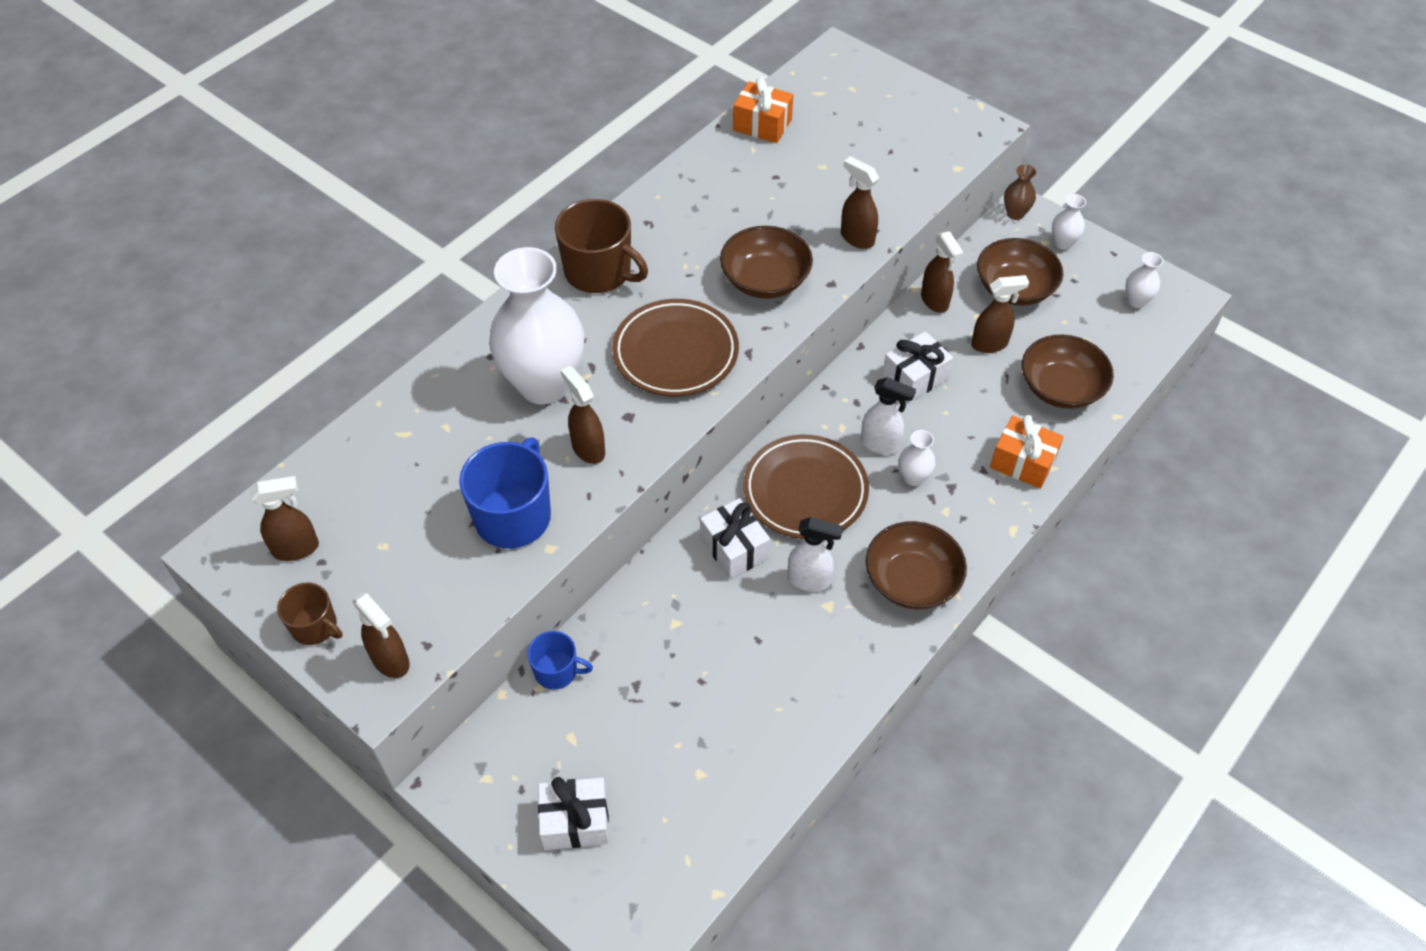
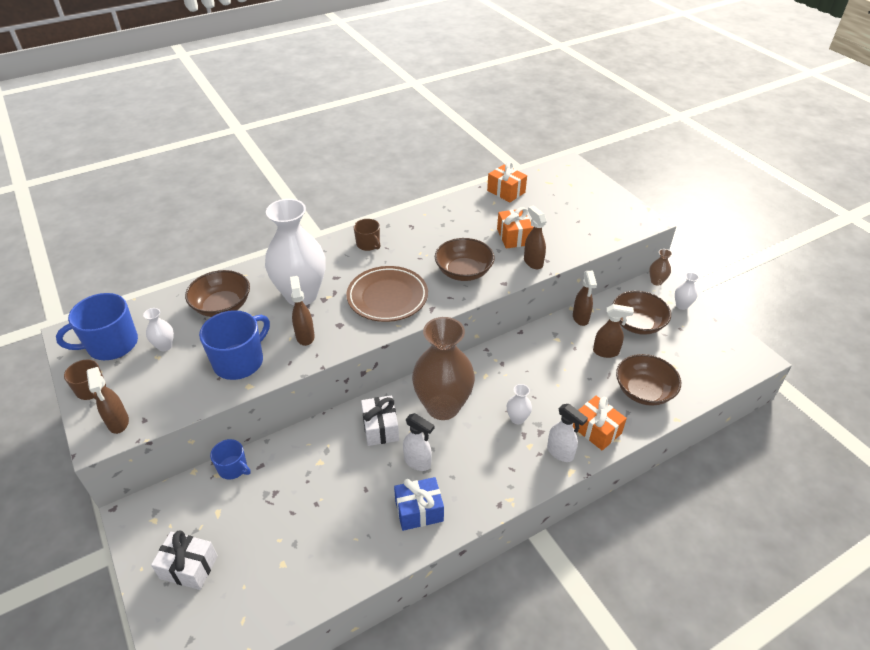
camera: 20 degrees right, 10 degrees down
(297, 548) = (111, 345): brown spray bottle -> blue mug
(599, 272) = (368, 244): brown mug -> brown mug, size x0.57
(805, 491) = (443, 407): brown plate -> brown vase
(810, 202) = (513, 237): none -> orange gift
(843, 645) = (419, 511): none -> blue gift
(880, 444) = (505, 392): white spray bottle -> white spray bottle (560, 453)
(912, 580) = (485, 483): brown bowl -> brown bowl (222, 306)
(915, 378) = (547, 359): white gift -> none
(1136, 301) = (719, 351): white vase -> white vase (165, 346)

